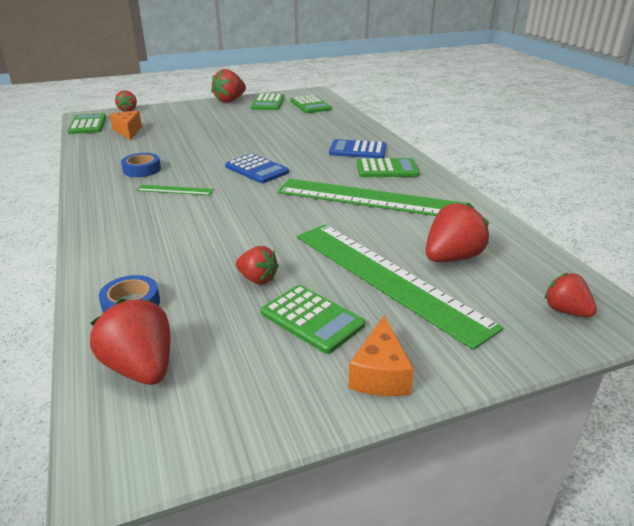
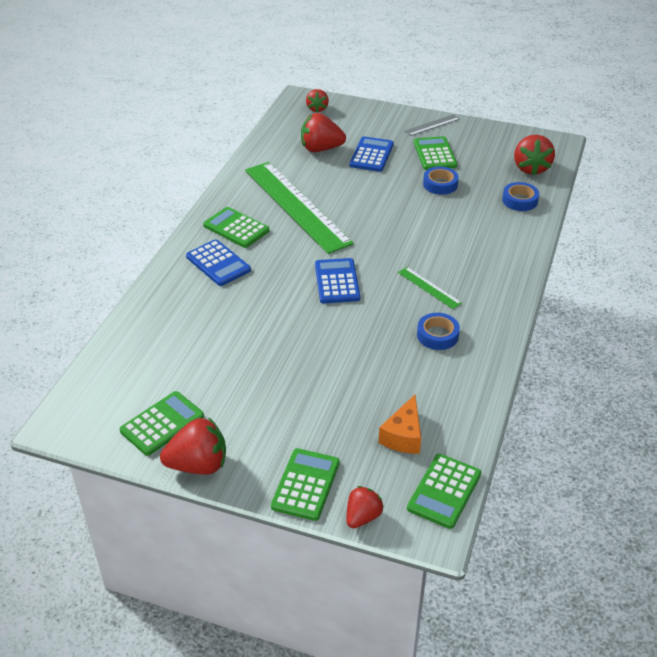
camera: 140 degrees left, 10 degrees up
(257, 279) = (440, 184): red strawberry -> blue tape
(310, 105) = (124, 383): green calculator -> green calculator (305, 484)
(380, 374) = (432, 125): orange cheese -> grey ruler
(387, 278) = (371, 155): green ruler -> blue calculator

